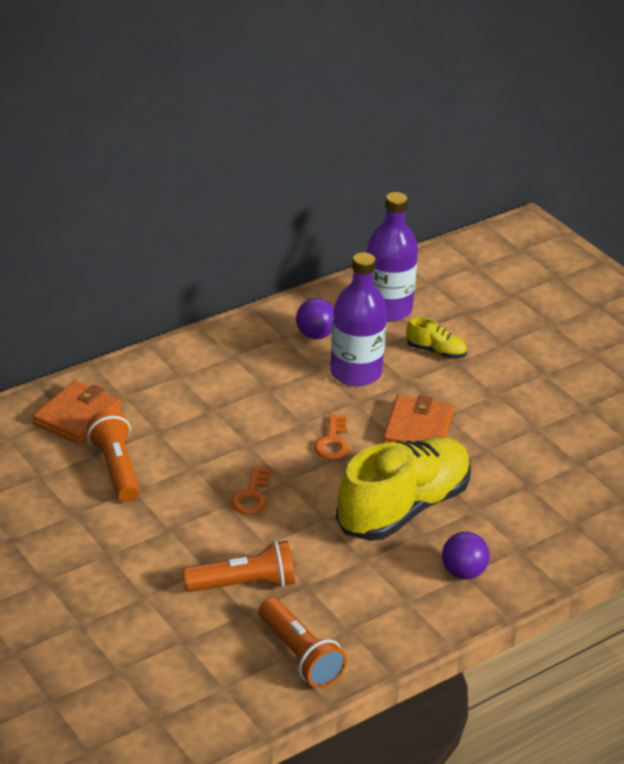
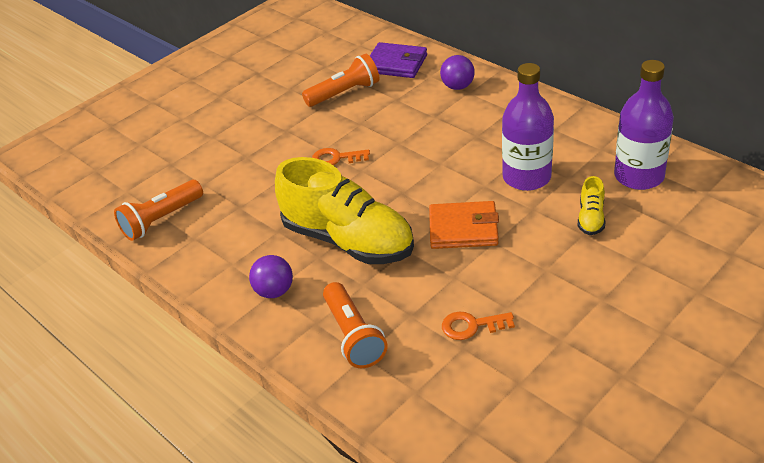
camera: 85 degrees right, 5 degrees up
(77, 416) = (396, 64): orange wallet -> purple wallet
(244, 584) = (234, 177): orange flashlight -> orange flashlight (353, 336)
(315, 335) = (568, 144): purple ball -> purple ball (458, 86)
(332, 442) = (421, 184): orange key -> orange key (472, 326)

